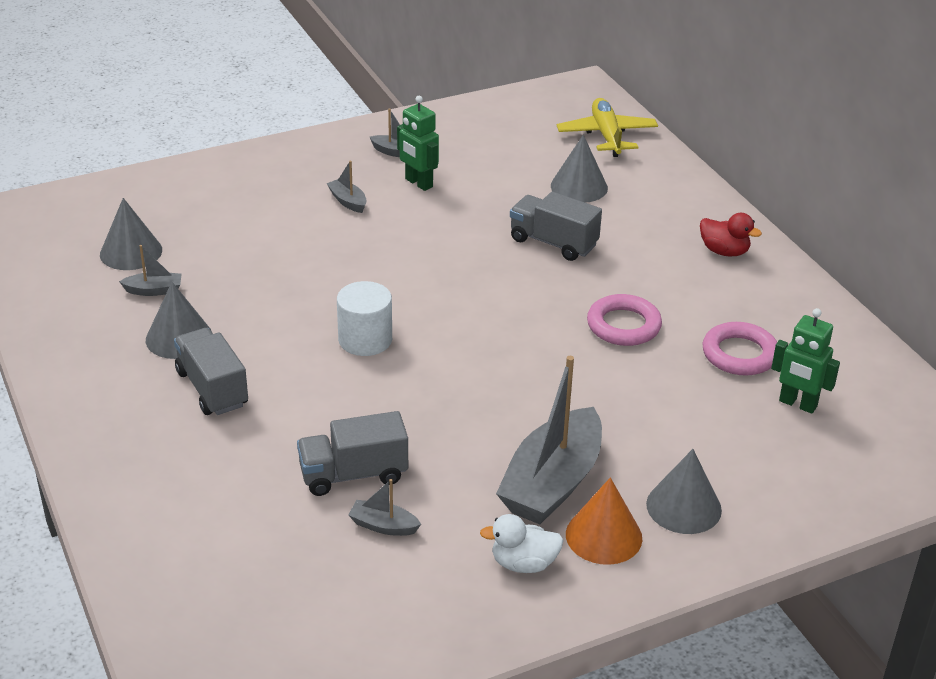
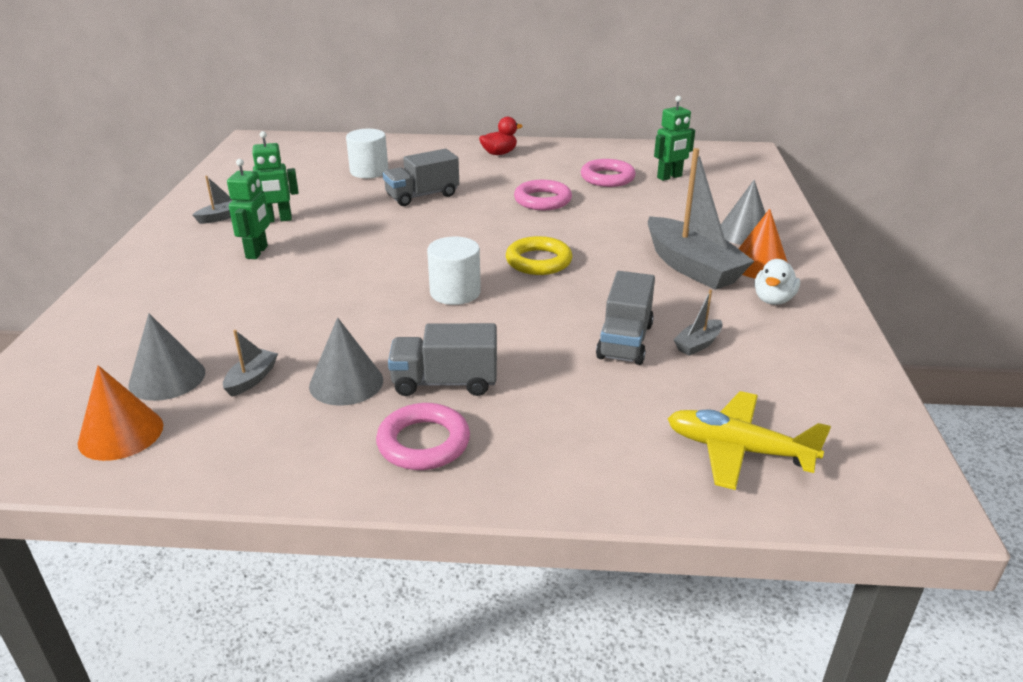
camera: 60 degrees left, 5 degrees down
(56, 266) = (121, 433): none -> orange cone
(124, 408) = (423, 443): none -> pink ring
(348, 201) = (257, 252): grey boat -> green robot
(472, 370) = (538, 261): none -> yellow ring
(579, 187) = (369, 171): grey cone -> white cylinder
(607, 136) = (324, 148): yellow plane -> yellow plane (738, 450)

